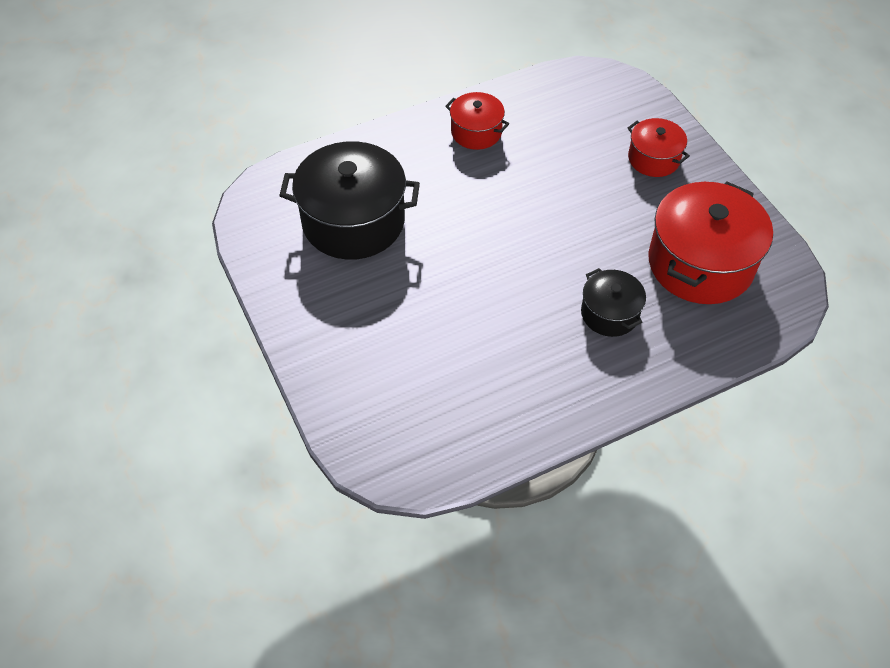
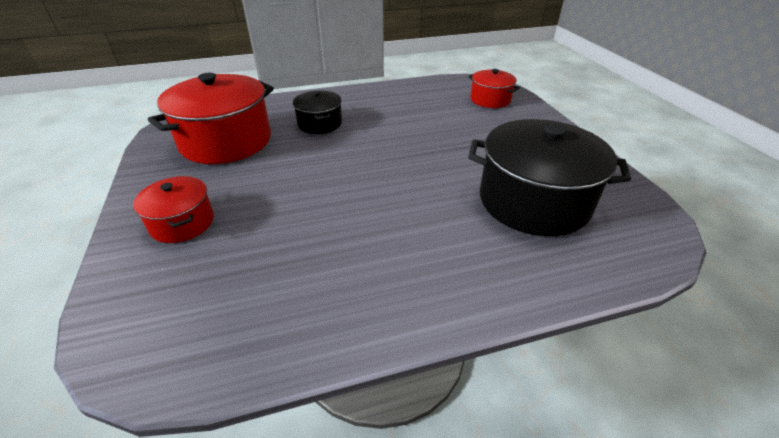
camera: 170 degrees left, 15 degrees down
(476, 132) = (378, 284): red pot -> red pot (490, 100)

